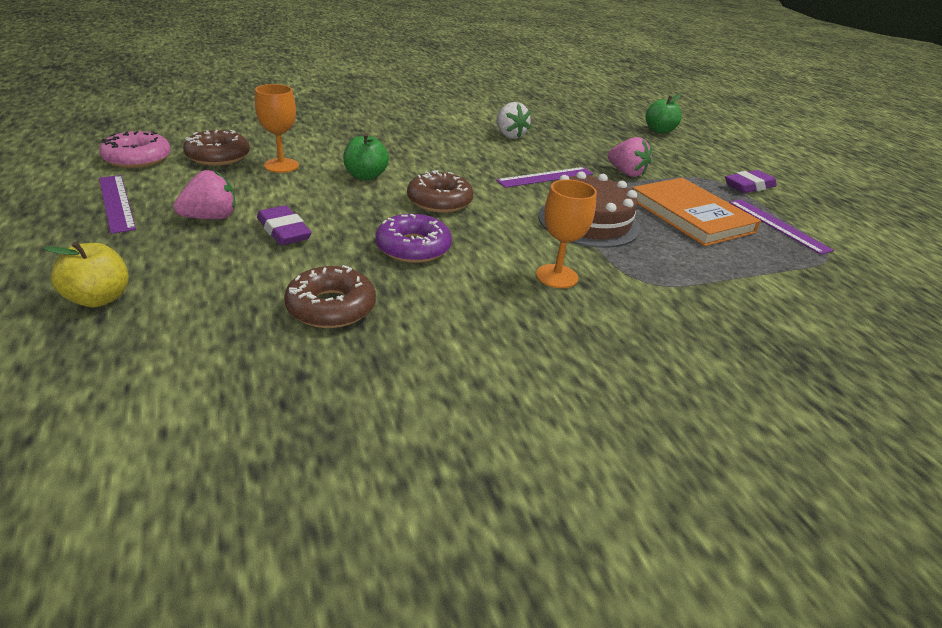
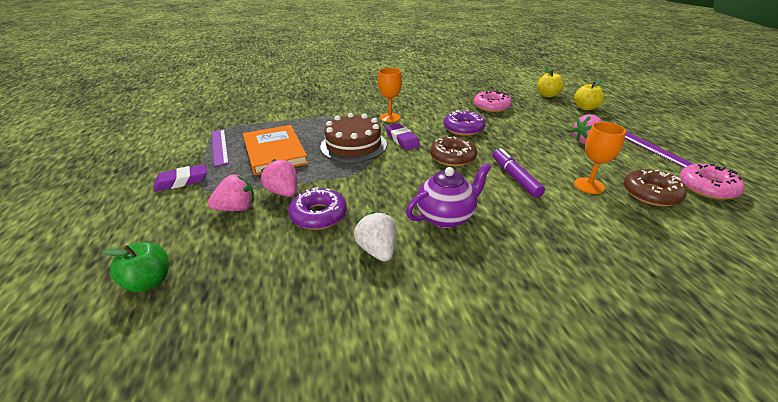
camera: 170 degrees left, 0 degrees up
(140, 354) = (547, 95): none -> yellow apple
(284, 231) = (538, 135): purple eraser -> purple eraser (402, 140)
(331, 307) = (491, 106): brown donut -> pink donut
(365, 176) = (515, 177): green apple -> purple marker
(452, 150) = (446, 217): none -> purple teapot
(545, 177) = (364, 183): purple ruler -> none
(574, 155) = (318, 215): none -> purple donut
(656, 163) = (237, 208): none -> pink strawberry

